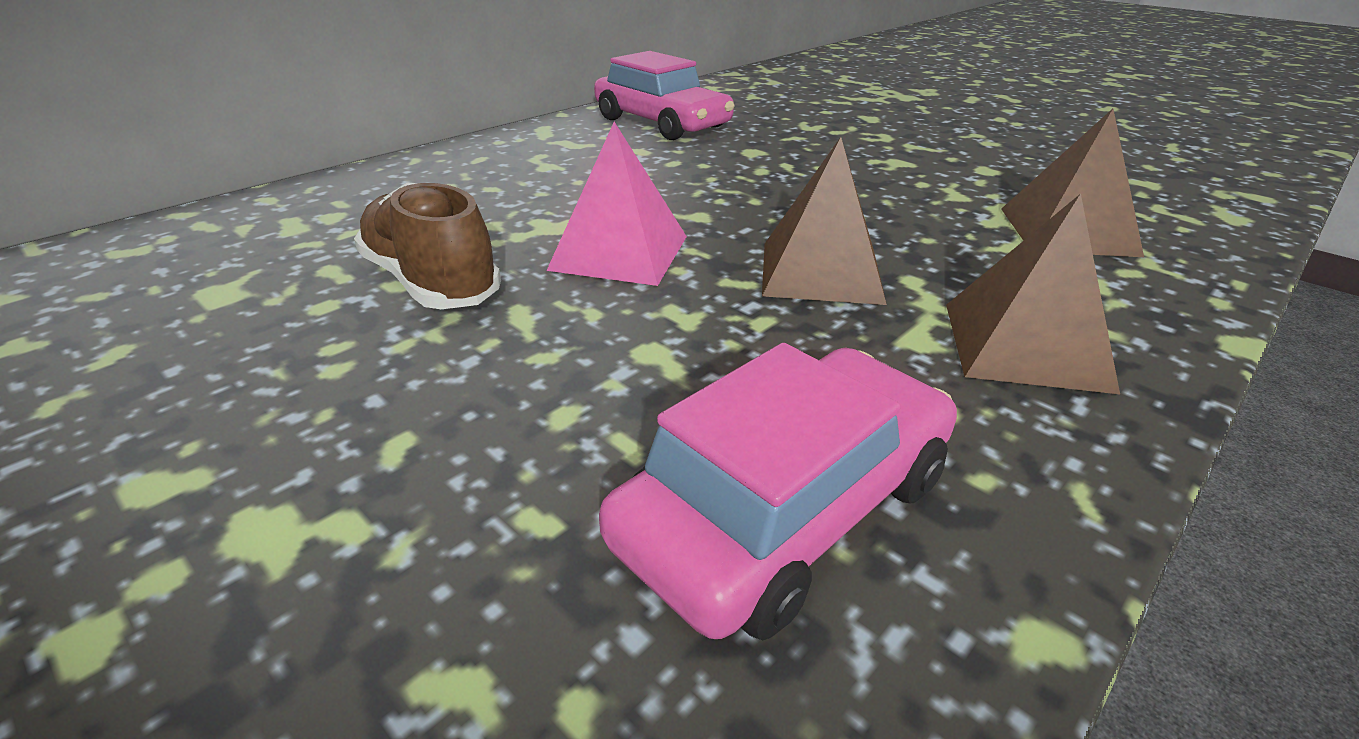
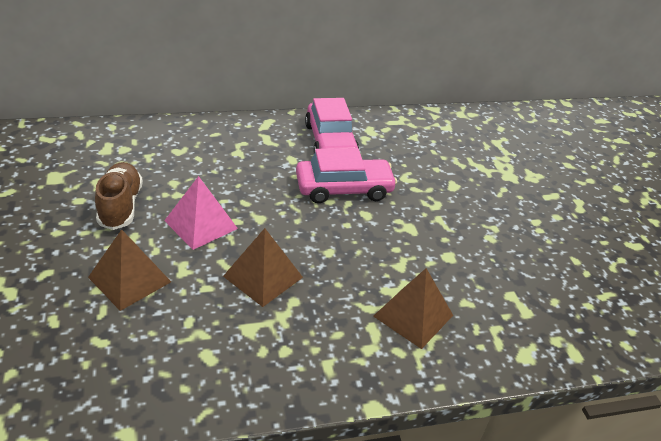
camera: 30 degrees right, 5 degrees up
(786, 508) = (116, 359): pink car -> pink car (344, 189)
(1025, 345) = (284, 355): brown pyramid -> brown pyramid (129, 279)

